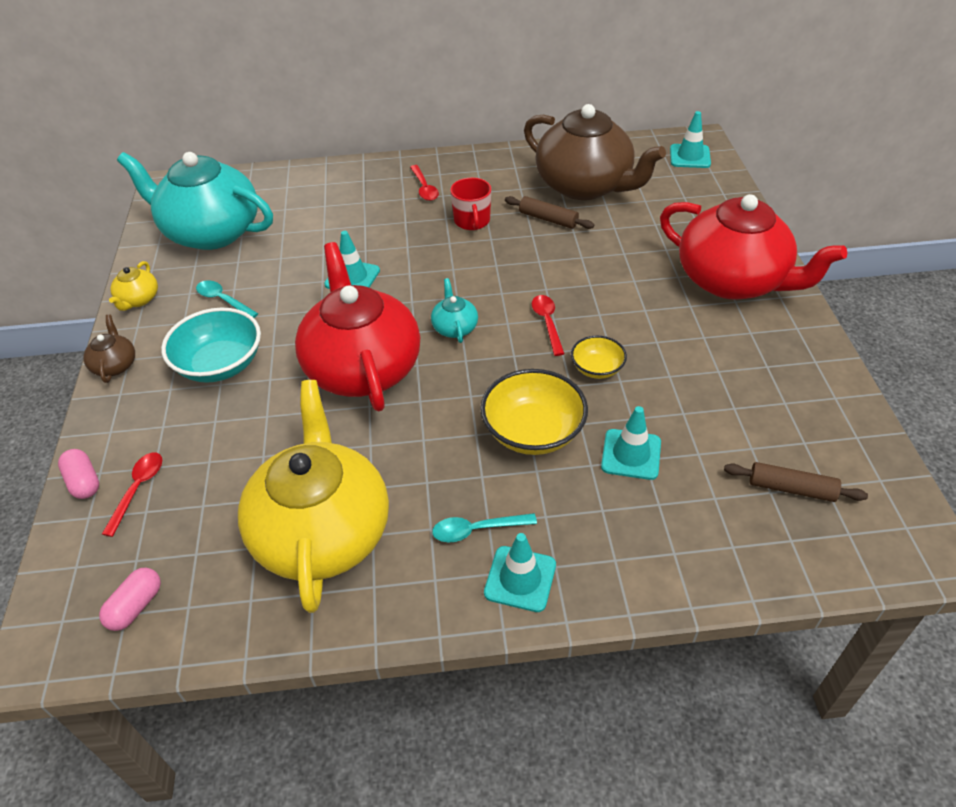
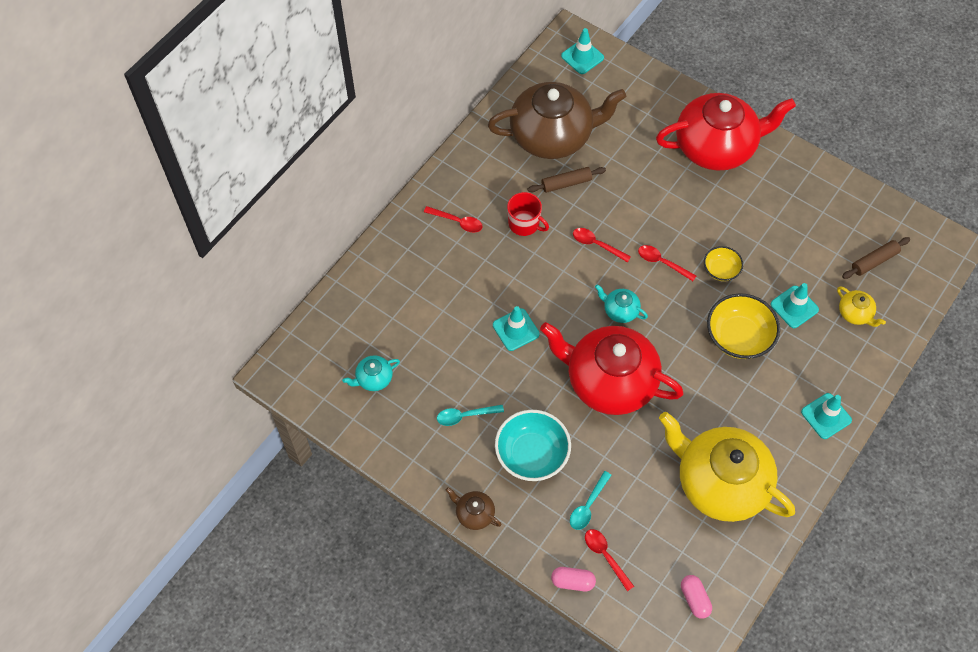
camera: 50 degrees left, 15 degrees up
(138, 300) = (412, 465): yellow teapot -> yellow teapot (855, 313)
(211, 232) = (373, 378): turquoise teapot -> turquoise teapot, size x0.41
(477, 530) = (781, 412): turquoise spoon -> turquoise spoon (588, 506)
(509, 272) = (596, 244): none -> red spoon

